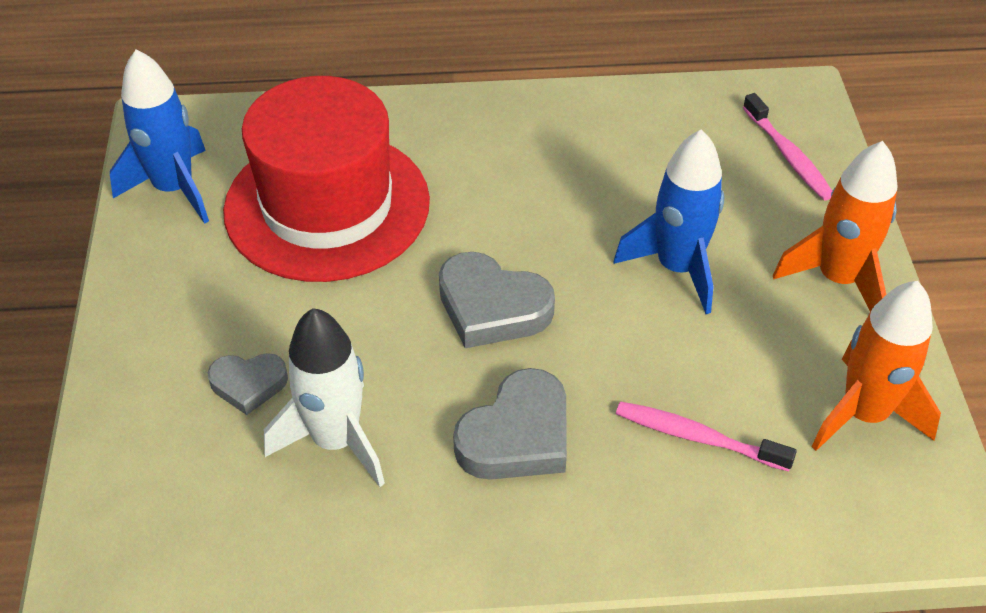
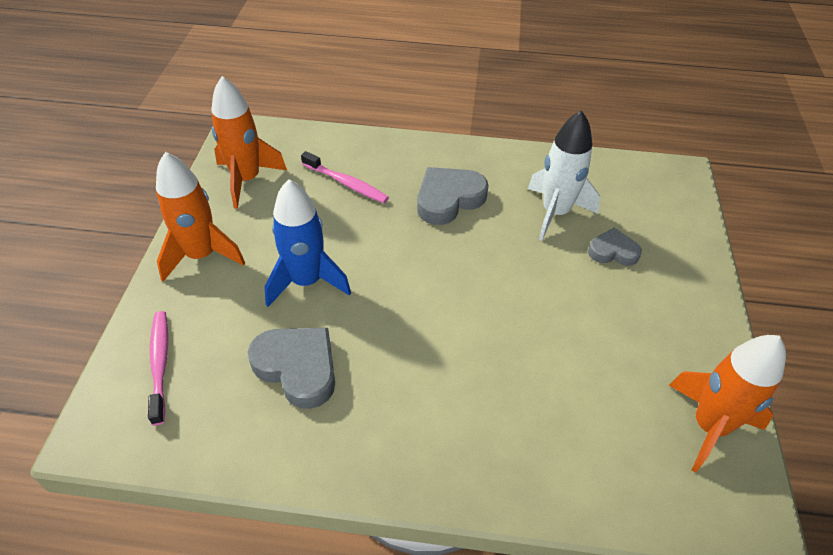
camera: 170 degrees left, 0 degrees up
(174, 189) = (709, 426): blue rocket -> orange rocket
(327, 205) = (568, 383): red hat -> none
(492, 307) = (447, 275): grey heart -> grey heart (298, 368)

